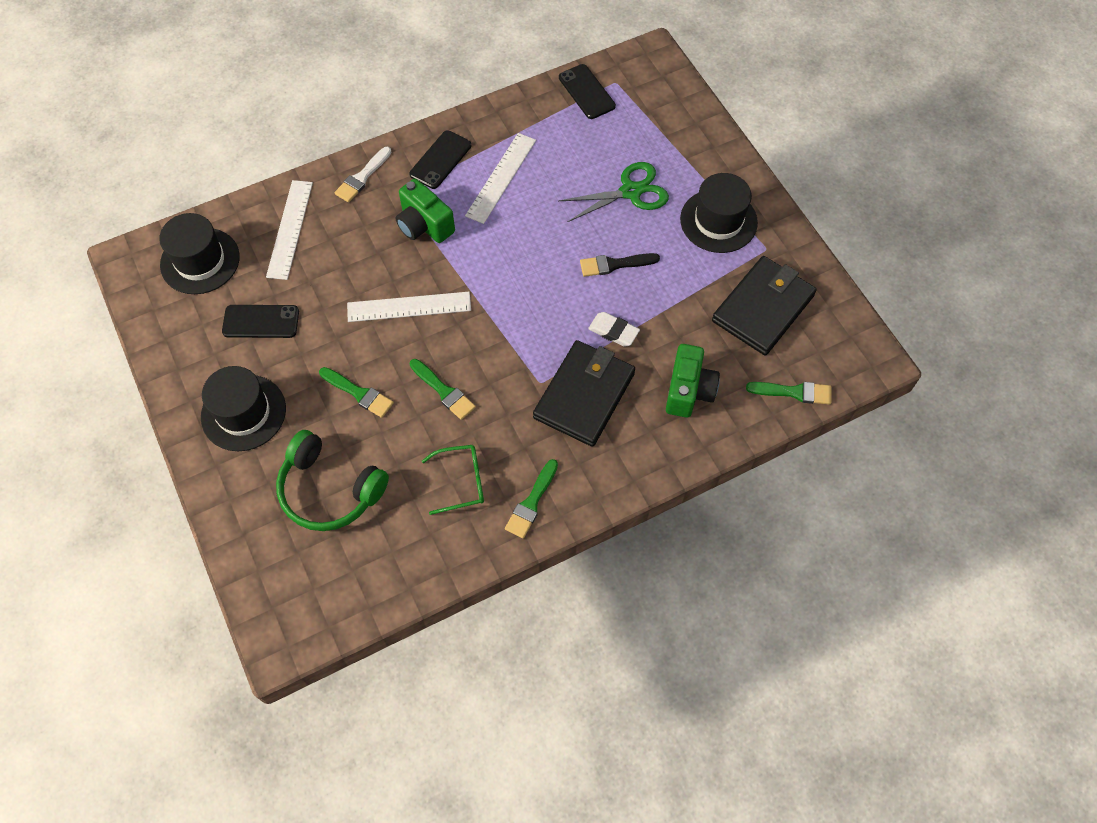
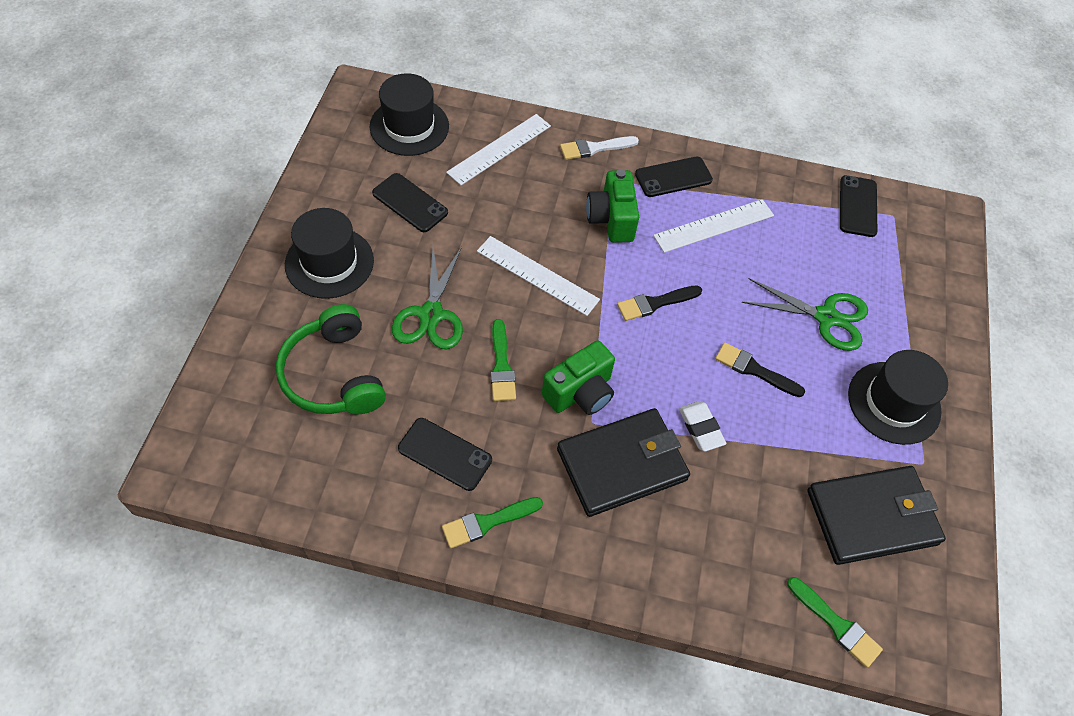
camera: 35 degrees right, 5 degrees down
(359, 393) = (431, 314): green brush -> green scissors
(461, 481) = (445, 454): green glasses -> black phone
(510, 266) = (655, 303): none -> black brush
(688, 391) = (726, 537): green camera -> green camera (580, 392)

